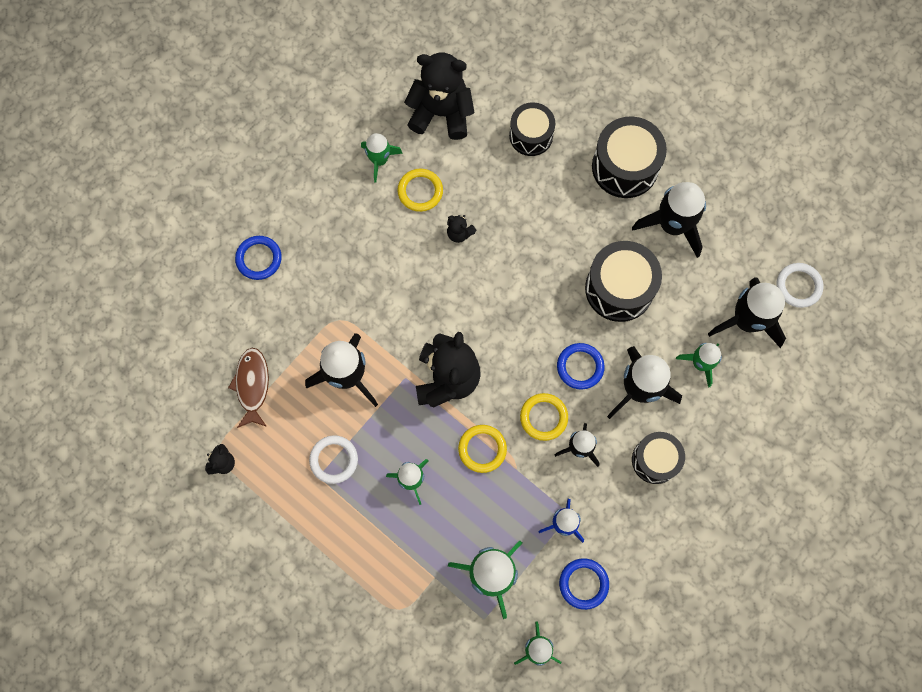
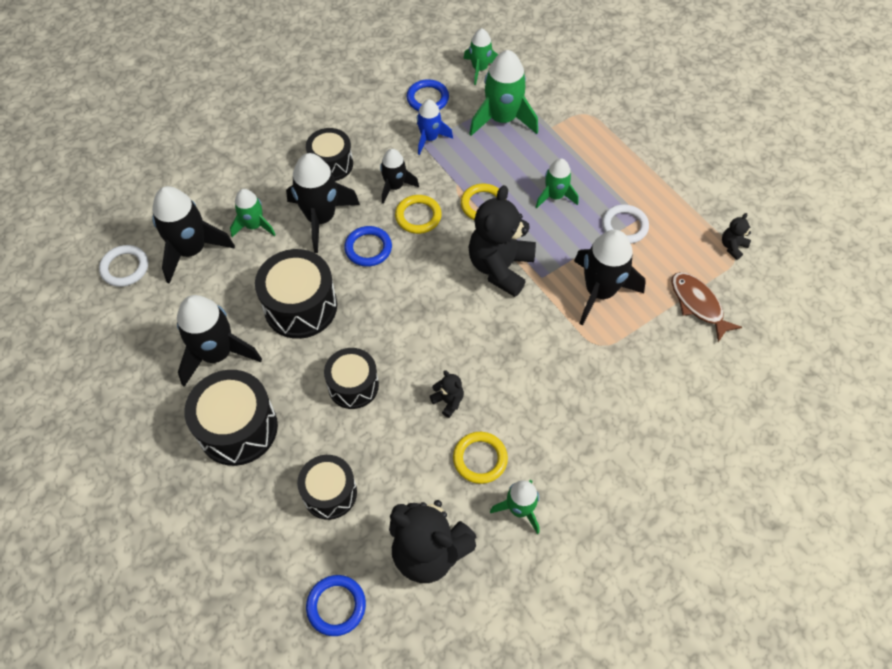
camera: 165 degrees left, 15 degrees down
(252, 385) = (698, 305): brown fish -> brown fish turned 135 degrees clockwise
(259, 259) = (680, 428): blue ring -> blue ring (336, 606)
(544, 226) = (353, 385): none -> black drum

